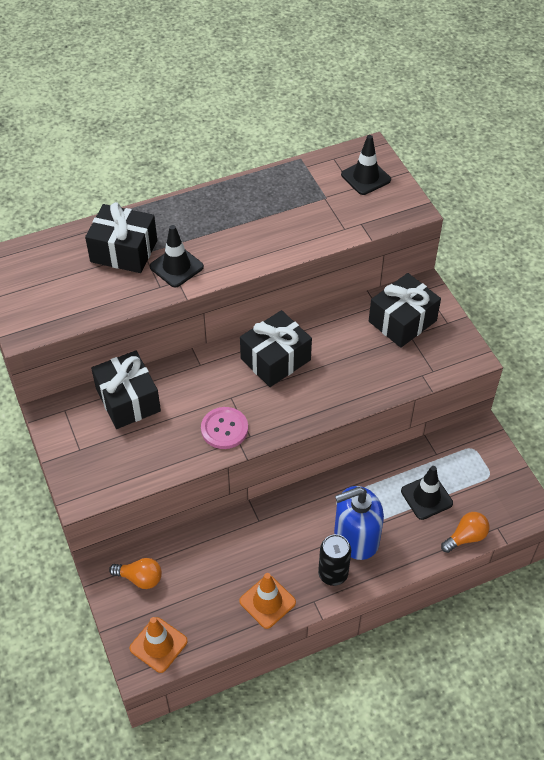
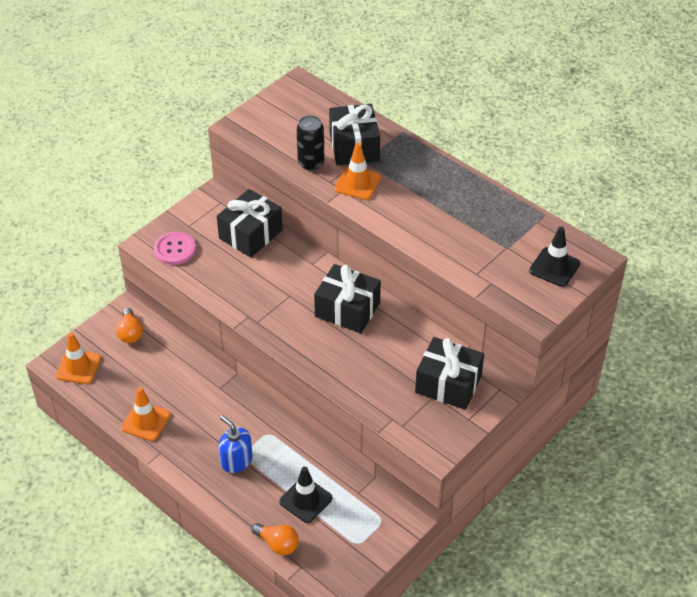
camera: 65 degrees right, 5 degrees down
(176, 267) = (357, 183): black traffic cone -> orange traffic cone
(224, 429) = (255, 303): pink button -> pink button (174, 249)
(333, 574) = (192, 456): black can -> black can (311, 163)
(356, 537) = (236, 461): blue soap dispenser -> blue soap dispenser, size x0.66

